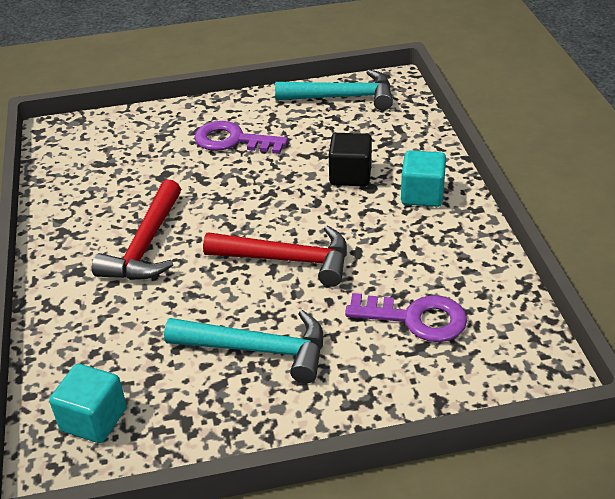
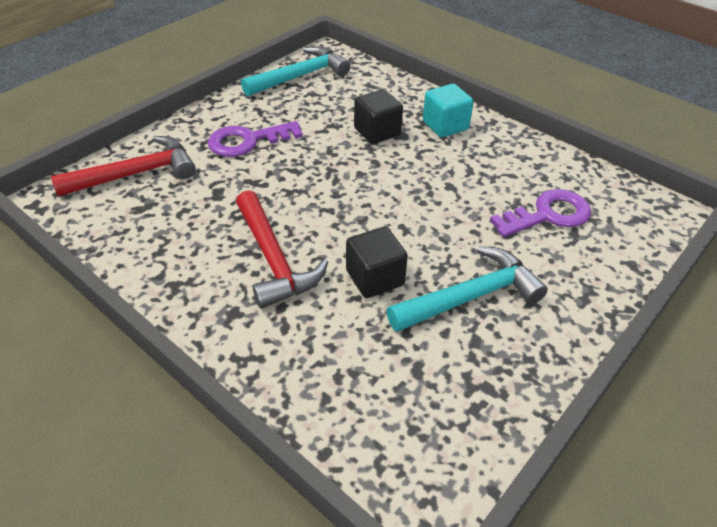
camera: 40 degrees left, 5 degrees up
(94, 419) = (411, 435): turquoise cube -> none
(201, 296) = (375, 278): none -> black cube
(287, 260) = (407, 216): red hammer -> red hammer (136, 174)

